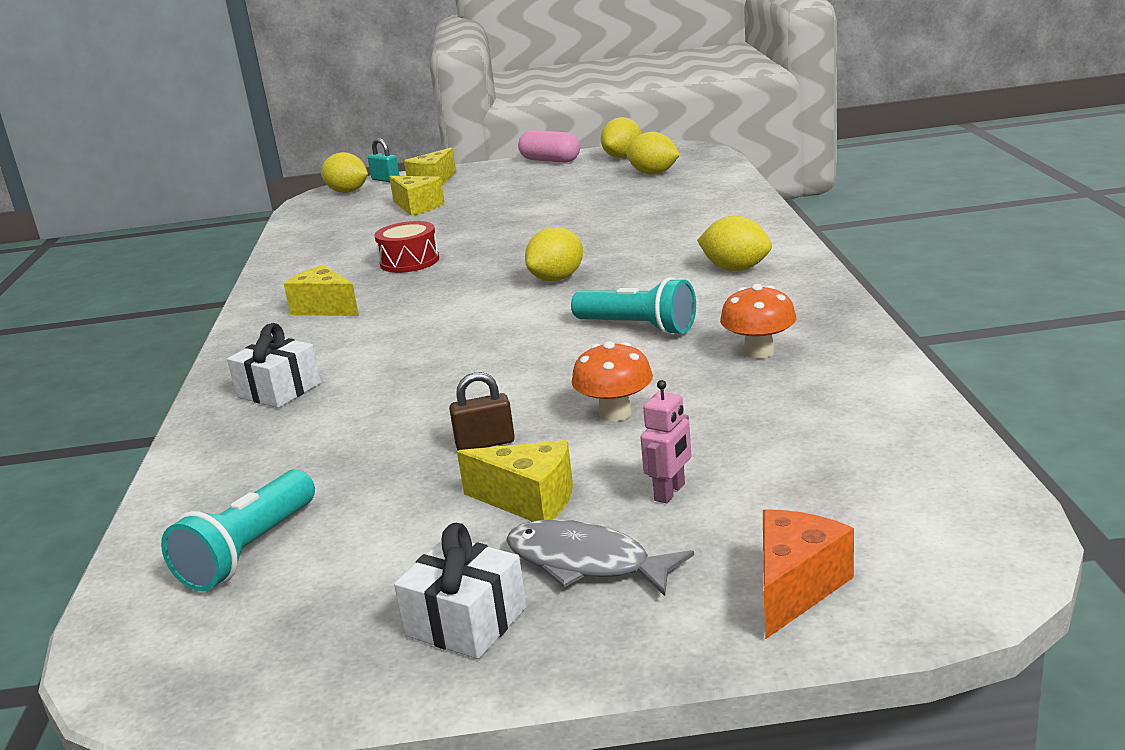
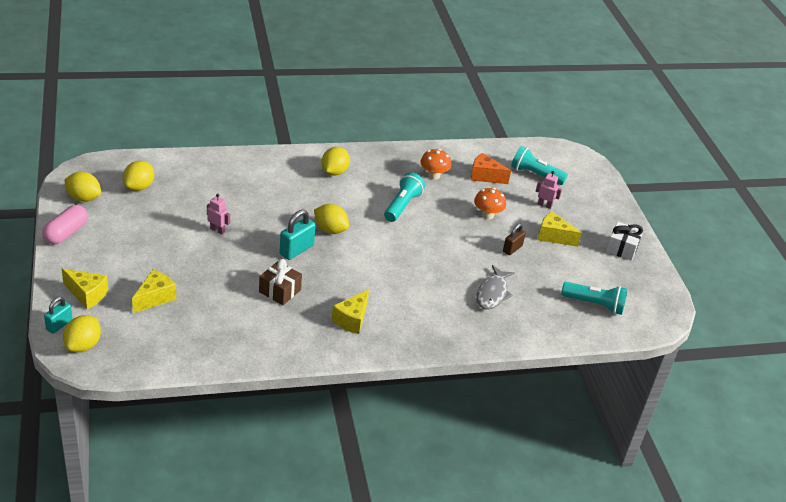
camera: 105 degrees left, 15 degrees up
(279, 390) = (460, 320): white gift -> none
(409, 261) = (280, 291): red drum -> brown gift
(485, 443) = (512, 249): brown padlock -> brown padlock turned 60 degrees clockwise
(505, 262) = (296, 250): none -> turquoise padlock
(529, 501) = (553, 236): yellow cheese -> yellow cheese turned 75 degrees counterclockwise
(556, 217) = (217, 230): none -> pink robot
(586, 563) = (588, 224): grey fish -> grey fish (492, 293)
(796, 588) = (593, 186): orange cheese -> orange cheese (484, 176)
(819, 482) = (535, 175): none -> turquoise flashlight

